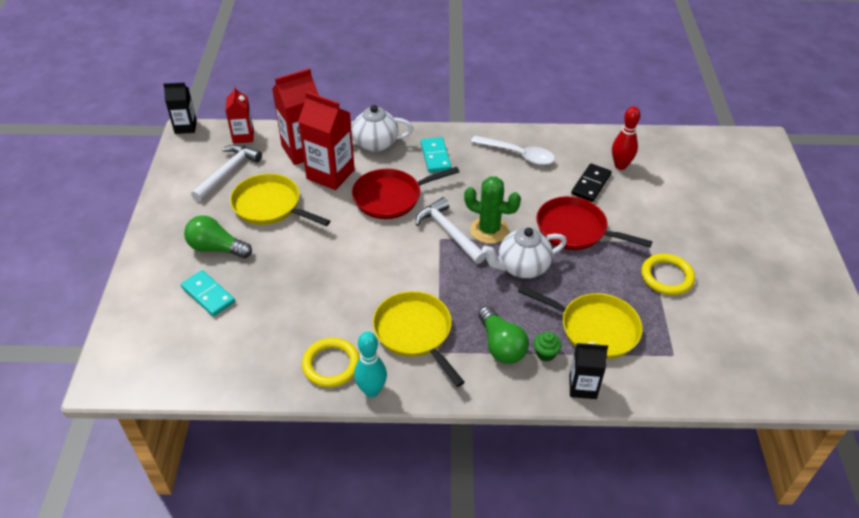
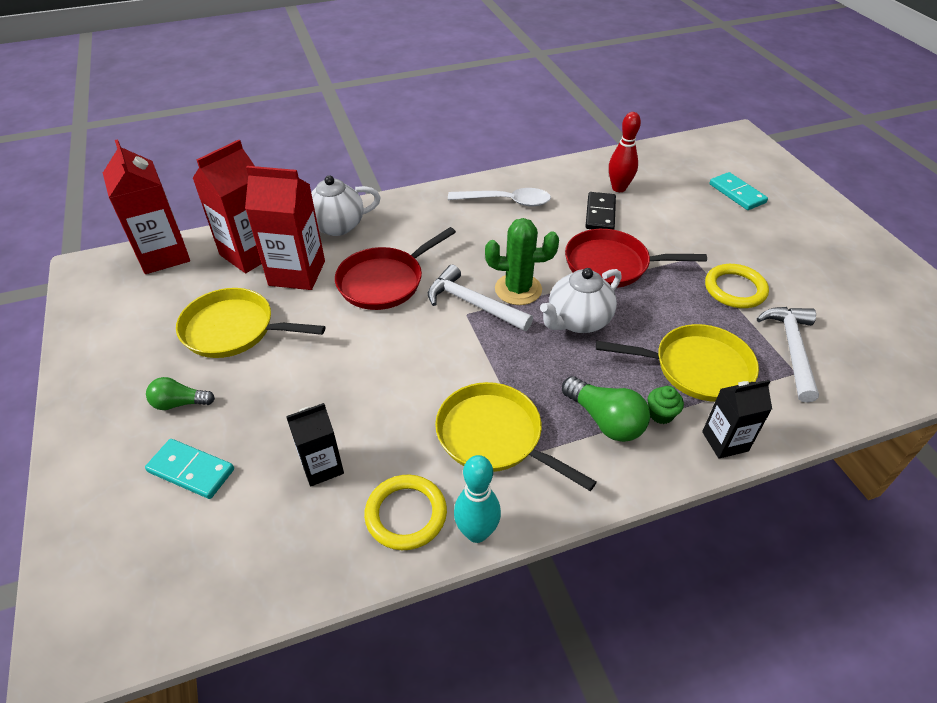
camera: 20 degrees left, 0 degrees up
(185, 127) = (79, 261): black carton -> black carton (322, 466)
(216, 248) = (180, 403): green light bulb -> green light bulb, size x0.65
(227, 172) = (159, 303): white hammer -> white hammer (792, 349)
(243, 136) = (164, 255): red carton -> red carton, size x1.67
(435, 156) = (415, 224): turquoise domino -> turquoise domino (737, 193)

